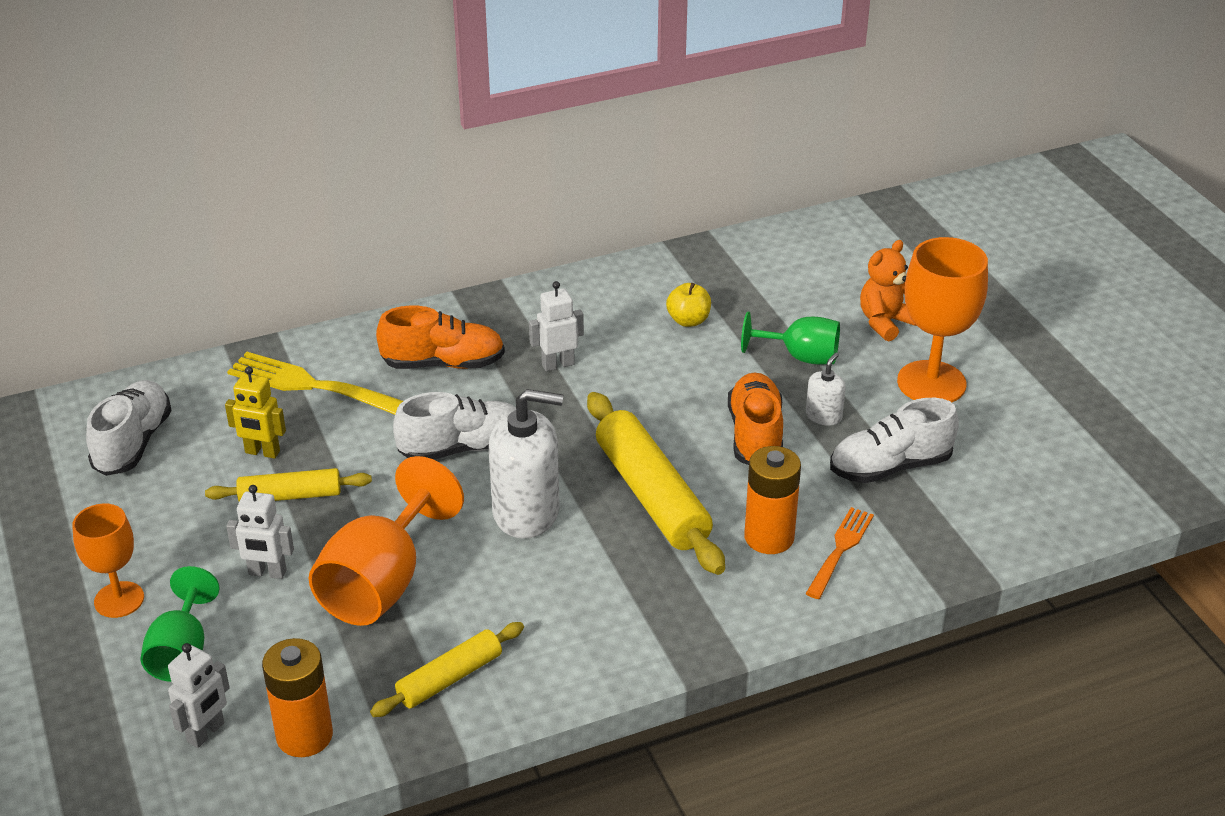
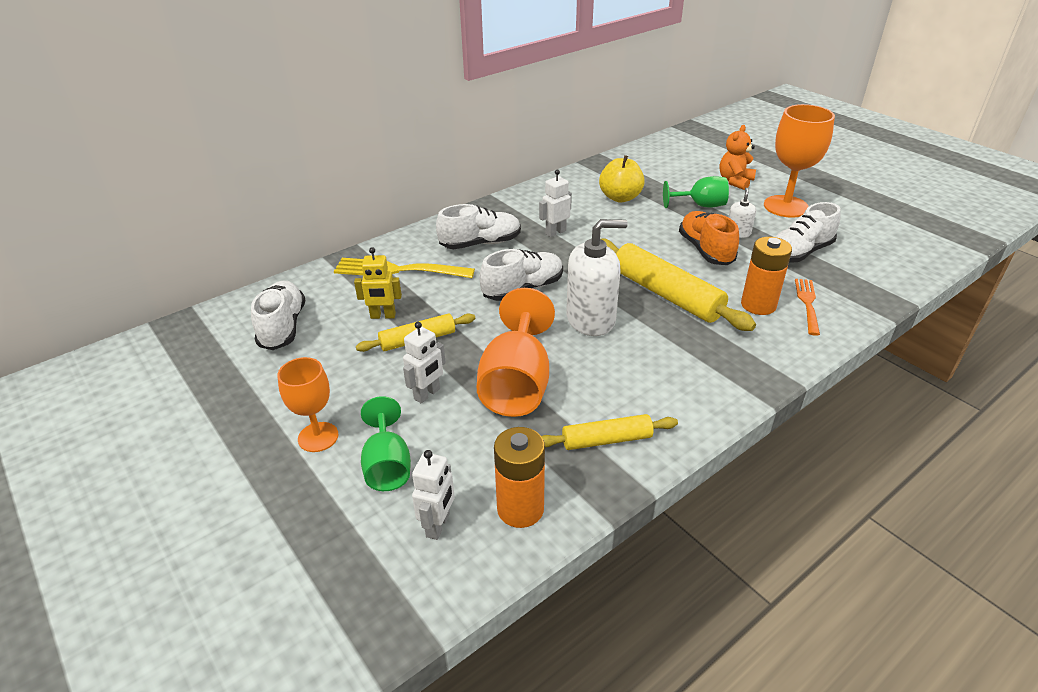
camera: 15 degrees left, 0 degrees up
(267, 573) = (427, 394): white robot -> white robot turned 45 degrees counterclockwise
(443, 363) = (480, 243): orange shoe -> white shoe
(449, 678) = (606, 440): yellow rolling pin -> yellow rolling pin turned 45 degrees clockwise
(688, 320) = (620, 197): yellow apple -> yellow apple, size x1.53

